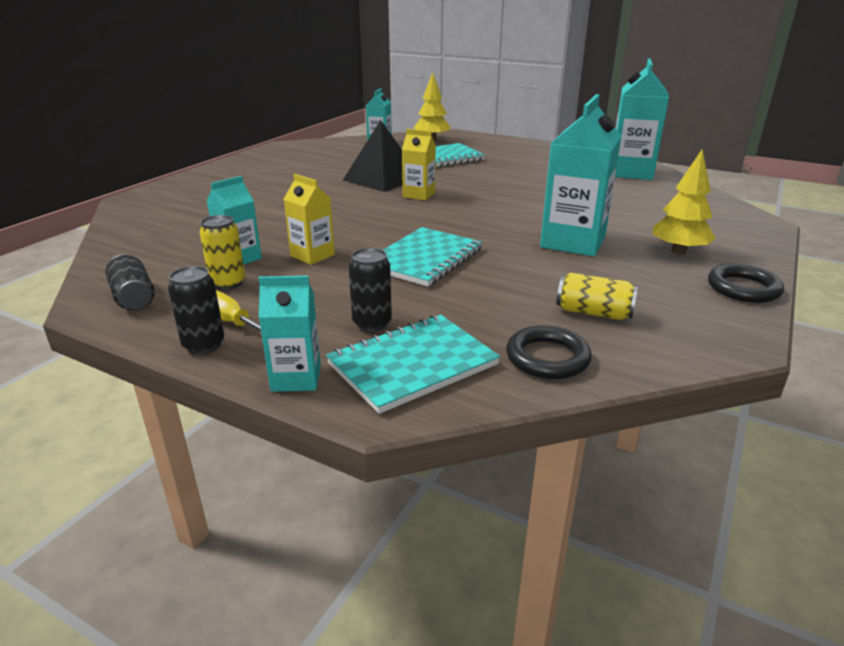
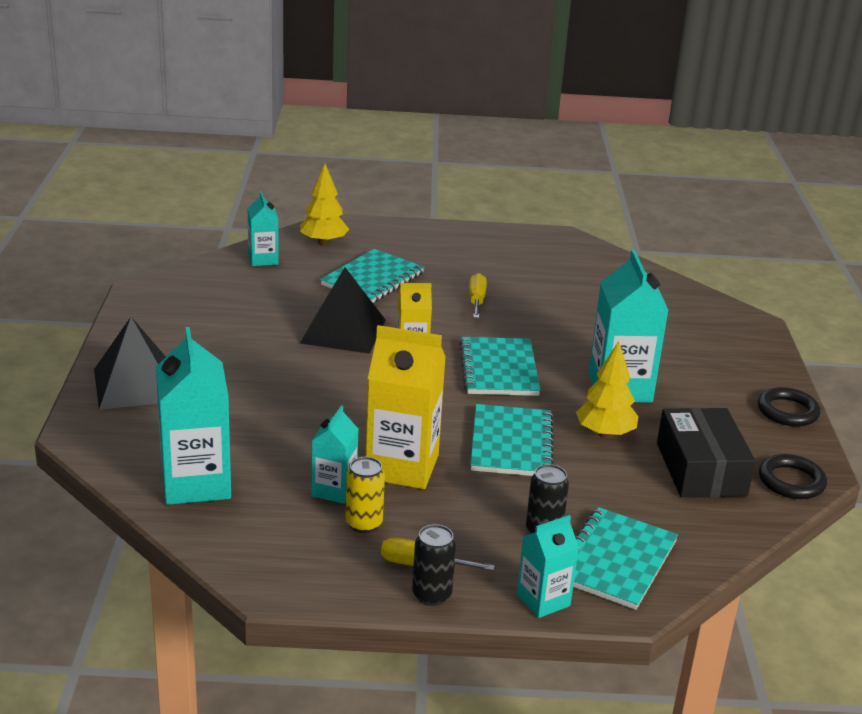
camera: 30 degrees left, 0 degrees up
(133, 297) = (295, 566): black can -> none
(204, 183) = (135, 385): none -> black pyramid
(312, 255) = (402, 467): yellow carton -> yellow carton, size x1.79
(475, 214) = (498, 369): none -> turquoise notebook
(507, 177) = (476, 300): none -> yellow screwdriver
(547, 358) = (703, 524): black ring -> black ring (791, 481)
(593, 313) = (700, 469): yellow can -> black box
(630, 172) = (592, 266): turquoise carton -> turquoise carton (196, 483)
(678, 251) = (713, 378): yellow tree -> yellow tree (605, 433)

